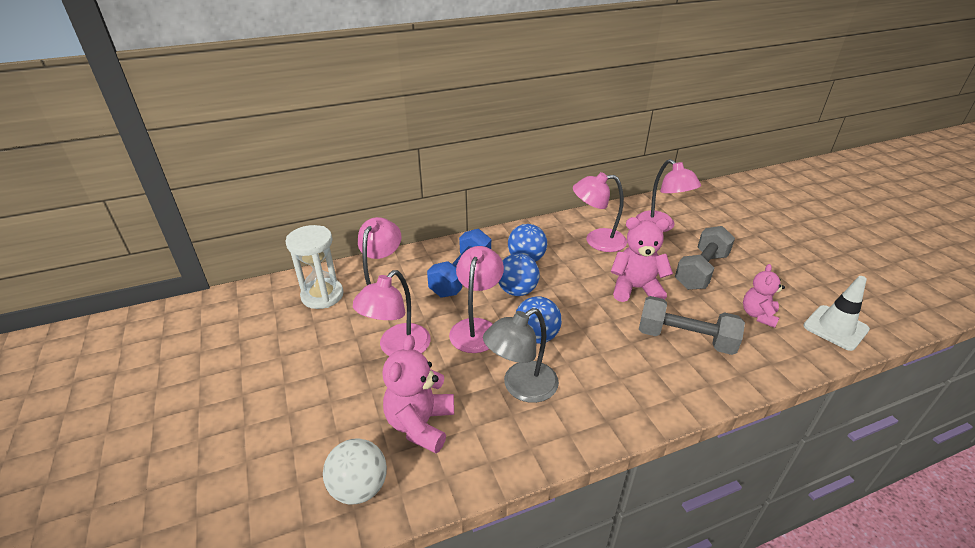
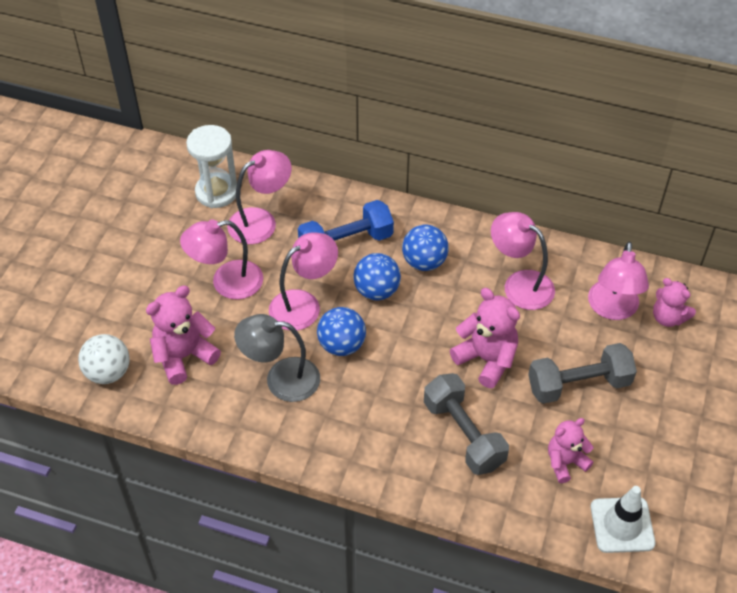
camera: 40 degrees right, 15 degrees up
(691, 215) = (668, 318): none -> pink teddy bear

